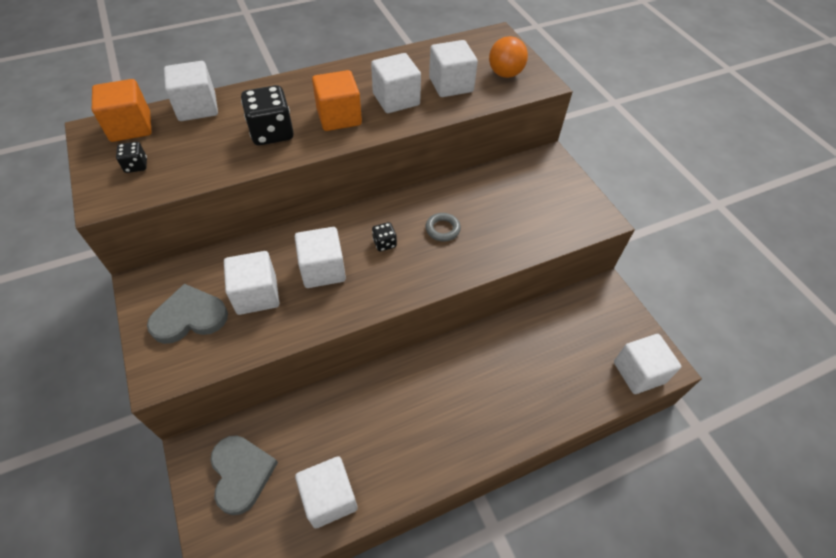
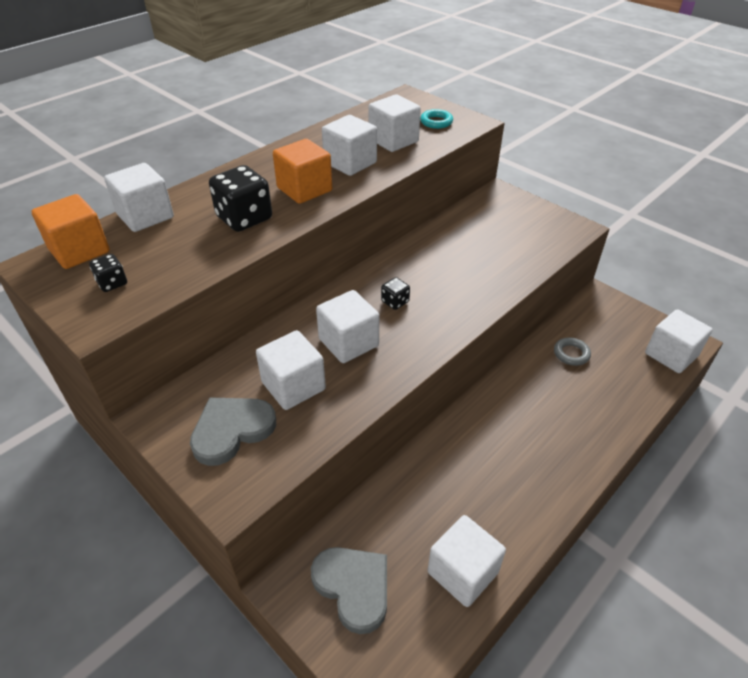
camera: 20 degrees left, 10 degrees down
(442, 229) = (442, 274): grey ring -> grey ring (571, 354)
(505, 74) = (436, 122): orange ball -> turquoise ring

